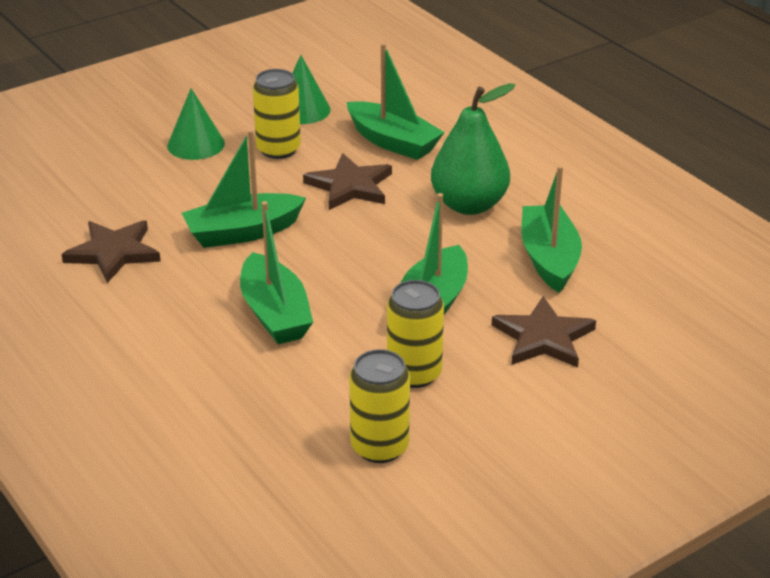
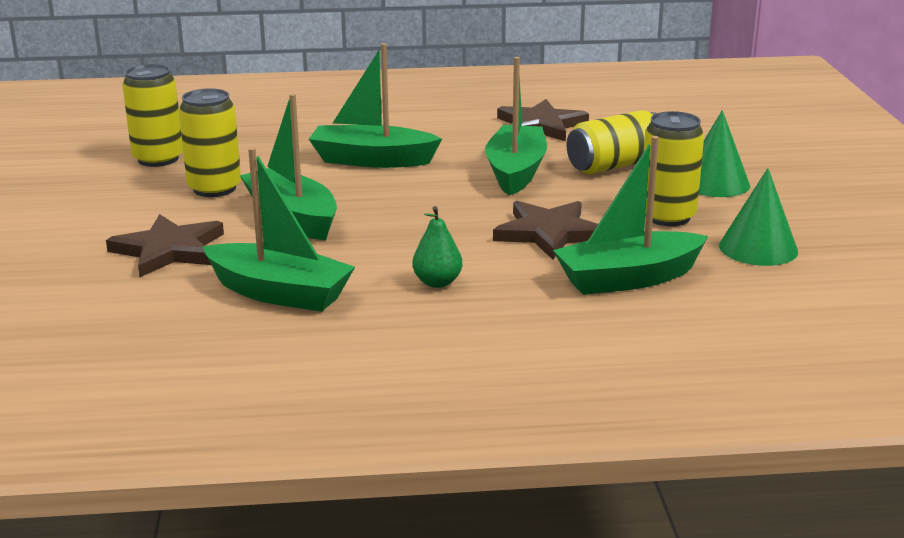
camera: 120 degrees right, 10 degrees down
(190, 192) = (615, 165): none -> yellow can
(469, 205) = (437, 282): green pear -> green pear, size x0.48

